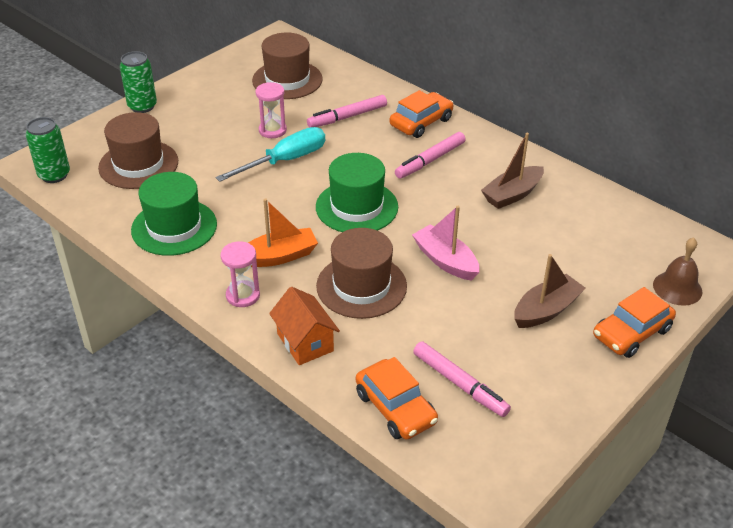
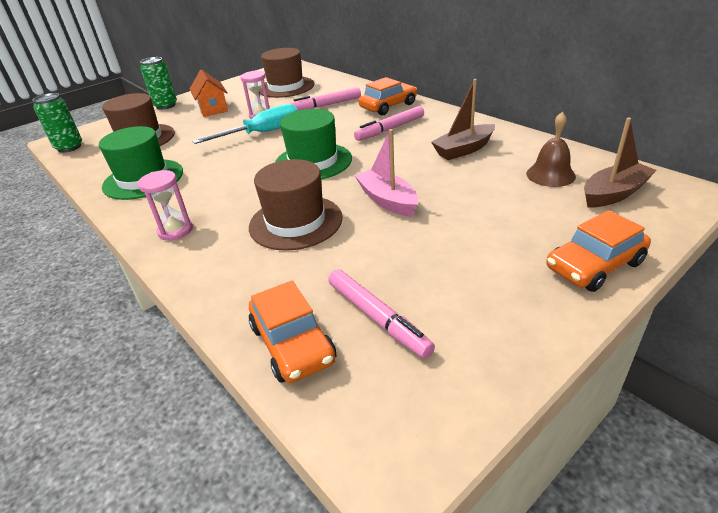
camera: 10 degrees right, 5 degrees down
(279, 256) = (225, 199): orange boat -> none
(305, 342) = (217, 272): orange house -> orange house (213, 109)
(546, 310) = (491, 243): brown boat -> brown boat (614, 194)
(677, 288) = (646, 222): brown bell -> brown bell (550, 175)

